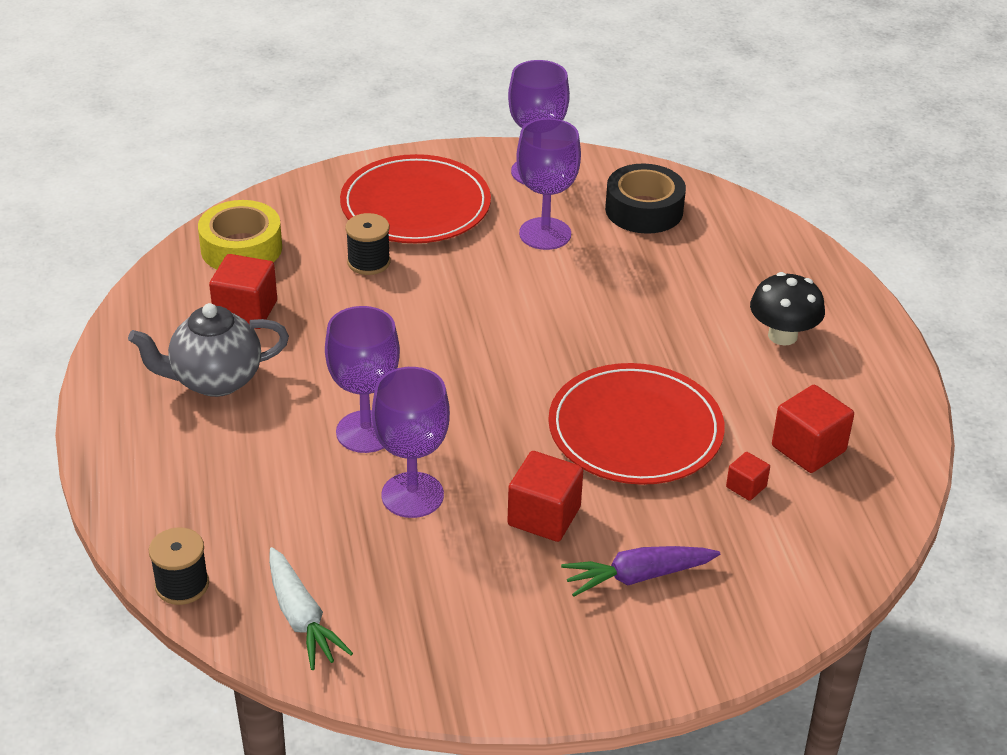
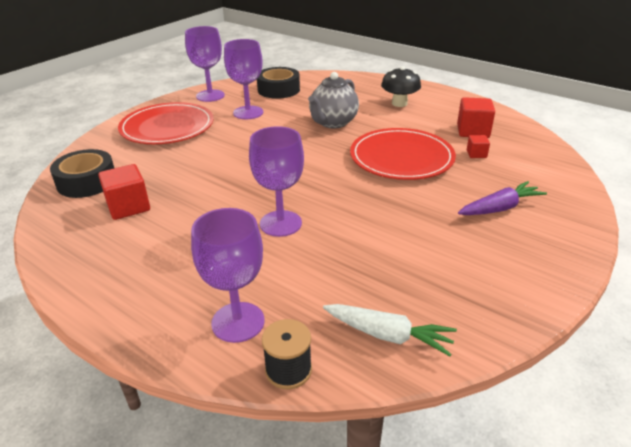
camera: 40 degrees left, 5 degrees down
(215, 380) = (153, 247): grey teapot -> grey teapot (333, 123)
(241, 248) = (87, 182): yellow tape -> black tape
(368, 262) = (174, 156): black spool -> none
(412, 495) = (349, 237): purple goblet -> purple goblet (238, 322)
(544, 516) = (422, 209): red cube -> none
(638, 576) = (500, 208): purple carrot -> purple carrot turned 150 degrees counterclockwise

